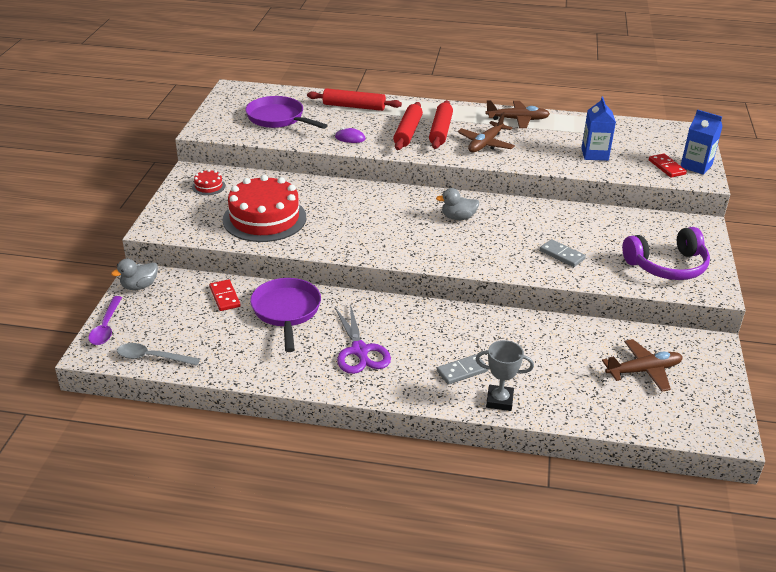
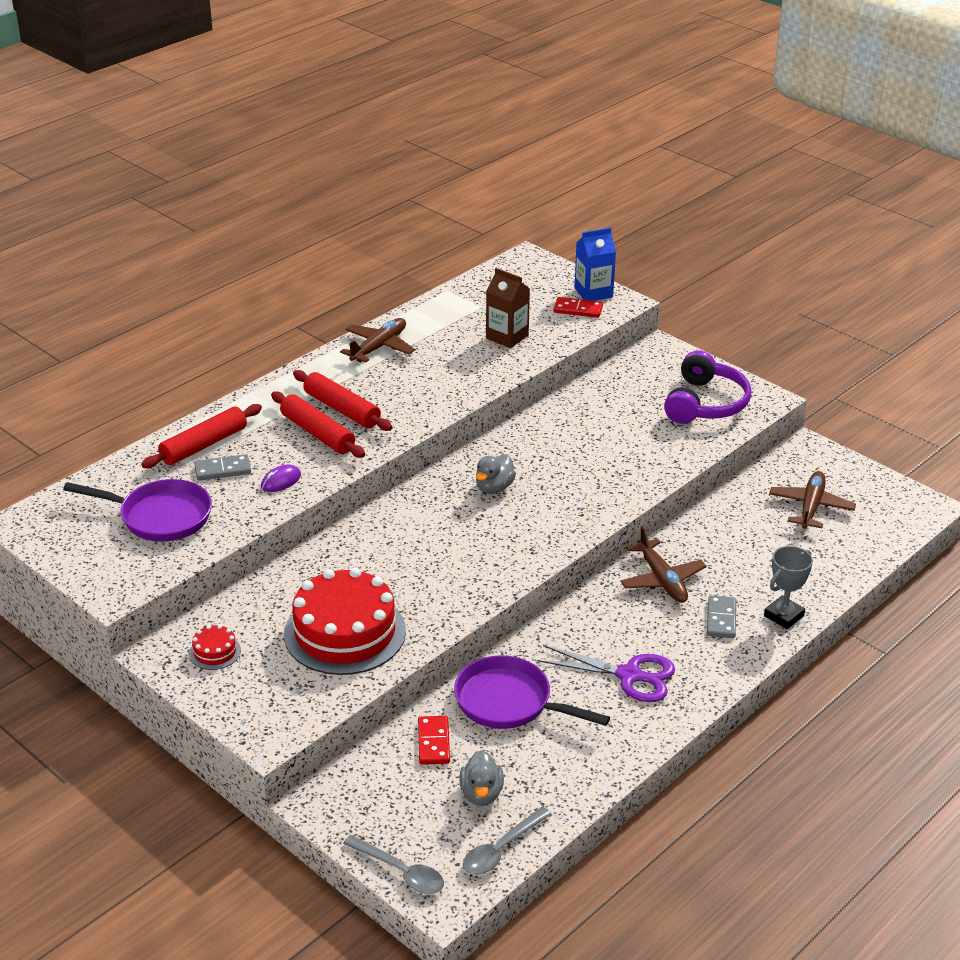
camera: 55 degrees left, 0 degrees up
(106, 327) = (400, 872): purple spoon -> grey spoon
(139, 286) = (338, 811): grey duck -> grey duck (481, 794)
(224, 297) = (433, 742): red domino -> red domino turned 75 degrees clockwise
(278, 118) = (160, 517): purple pan -> purple pan turned 150 degrees counterclockwise
(485, 144) = (406, 393): brown plane -> brown plane (662, 580)
(562, 255) = (629, 455): grey domino -> grey domino (222, 470)
(594, 154) = (507, 337): blue carton -> brown carton

